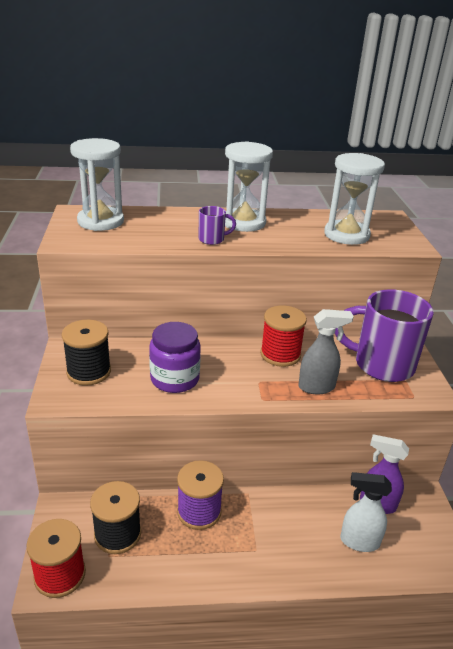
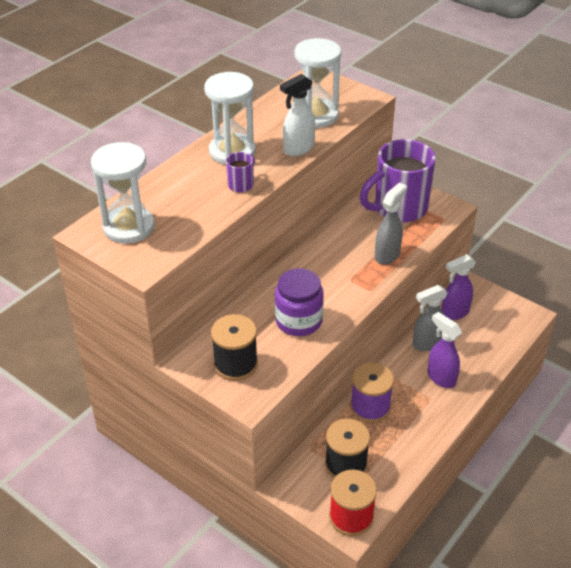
camera: 45 degrees left, 10 degrees up
(280, 354) = (332, 248): red spool -> none
(289, 542) = (441, 377): none -> purple spray bottle
(316, 506) = (426, 344): none -> grey spray bottle
(358, 541) = (472, 344): white spray bottle -> white spray bottle (298, 149)

